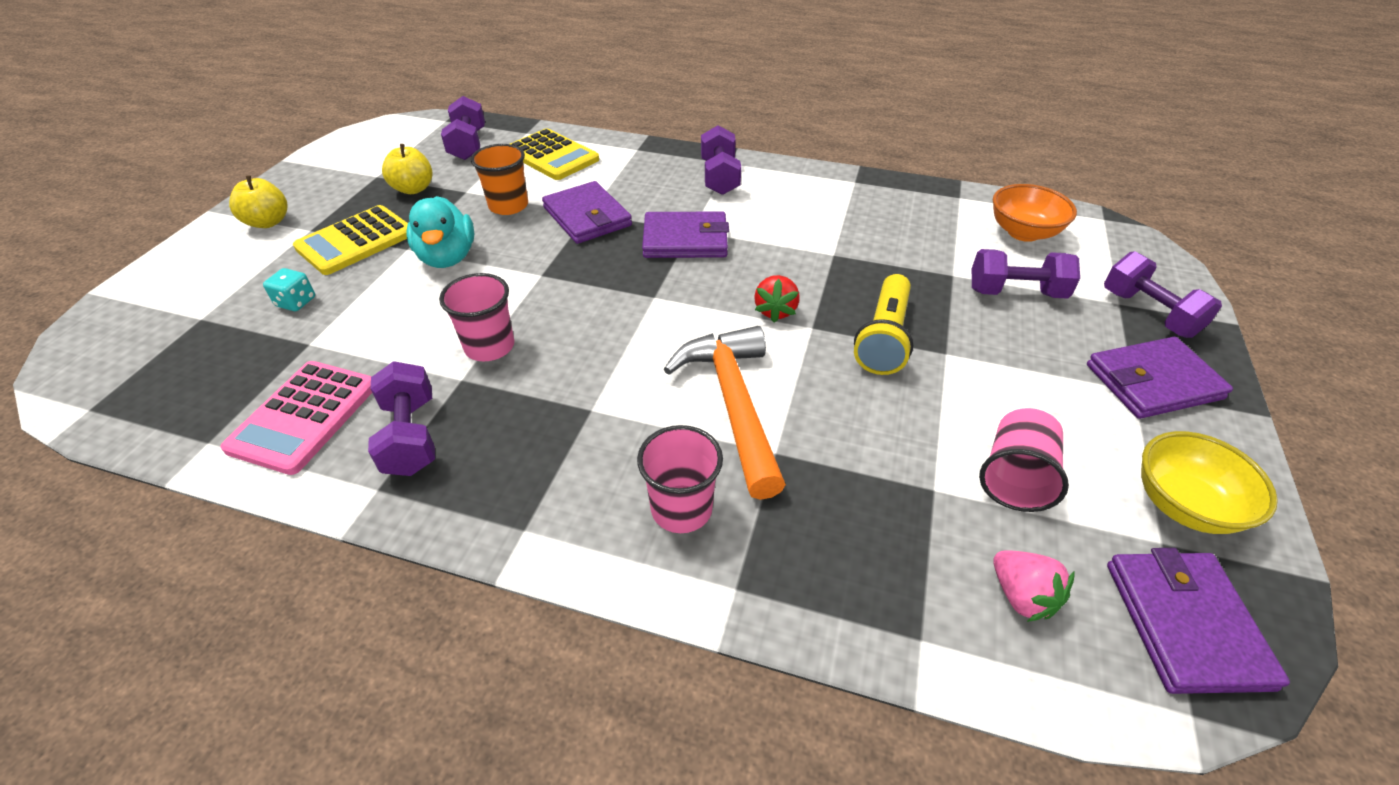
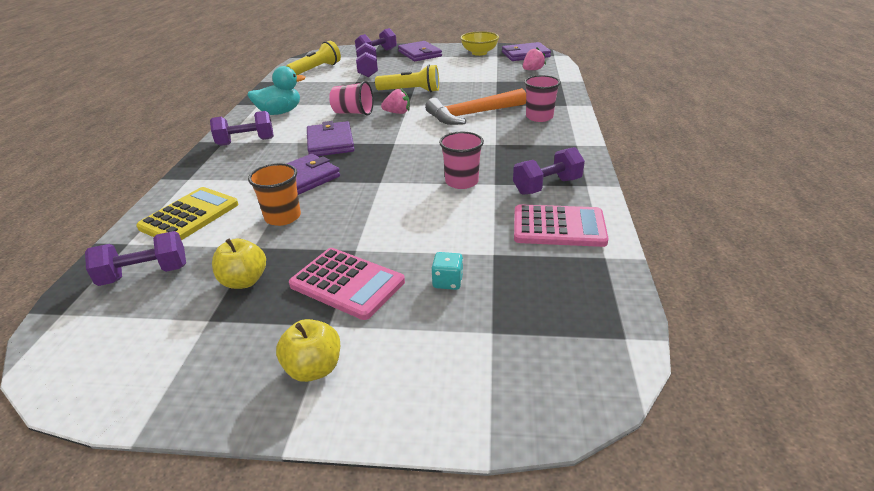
camera: 100 degrees left, 10 degrees down
(356, 241) = (347, 283): yellow calculator -> pink calculator
(447, 257) = (366, 225): turquoise duck -> turquoise duck (280, 112)
(775, 311) = (397, 113): red strawberry -> pink strawberry
(1014, 477) = (482, 71): pink cup -> pink cup (353, 113)
(1023, 232) = (316, 69): orange bowl -> yellow flashlight

